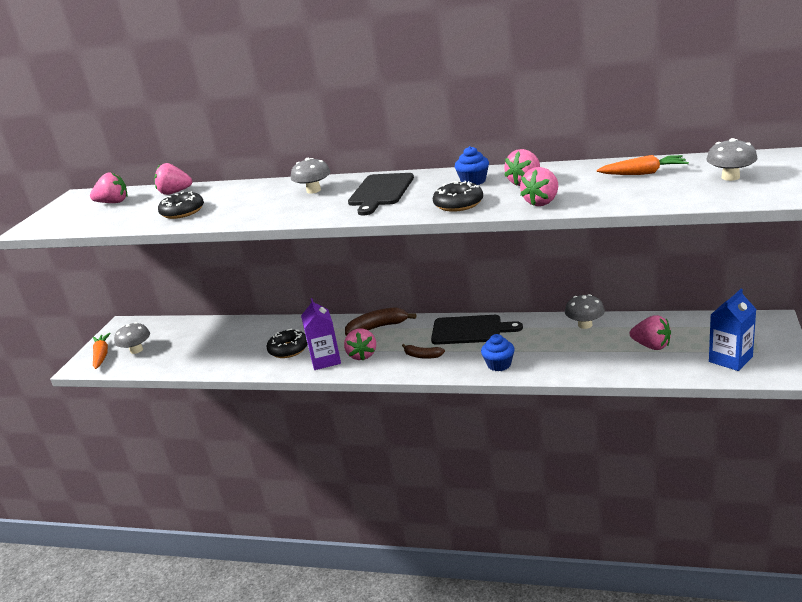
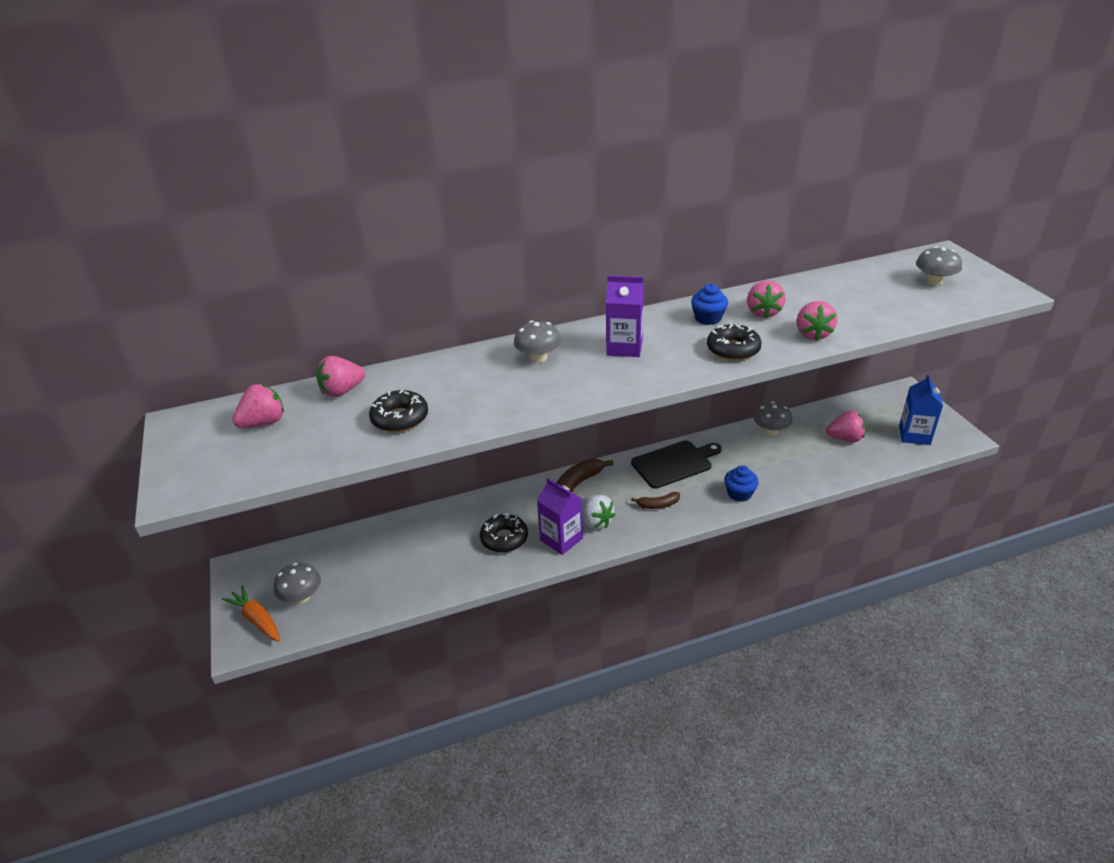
camera: 35 degrees left, 10 degrees up
(362, 355) = (595, 522): pink strawberry -> white strawberry
(380, 192) = (624, 347): black cutting board -> purple carton
(644, 173) = (857, 286): orange carrot -> none

